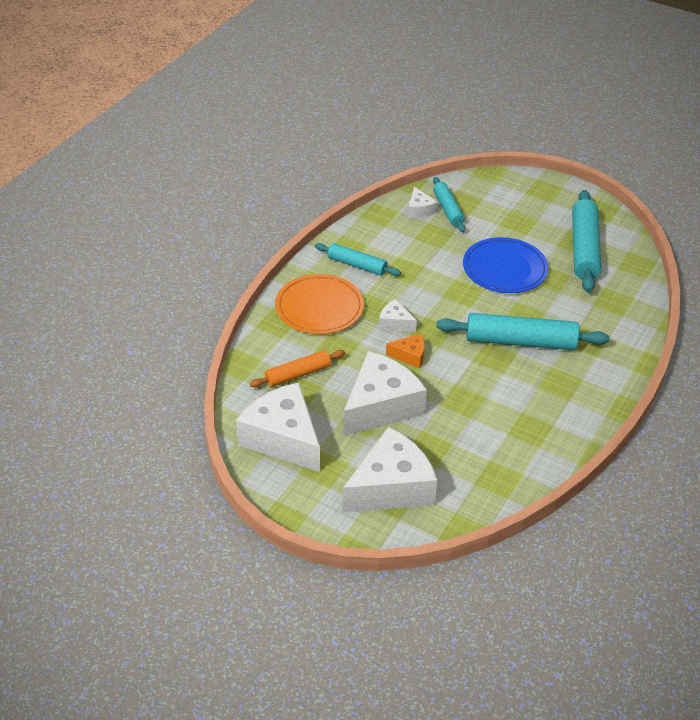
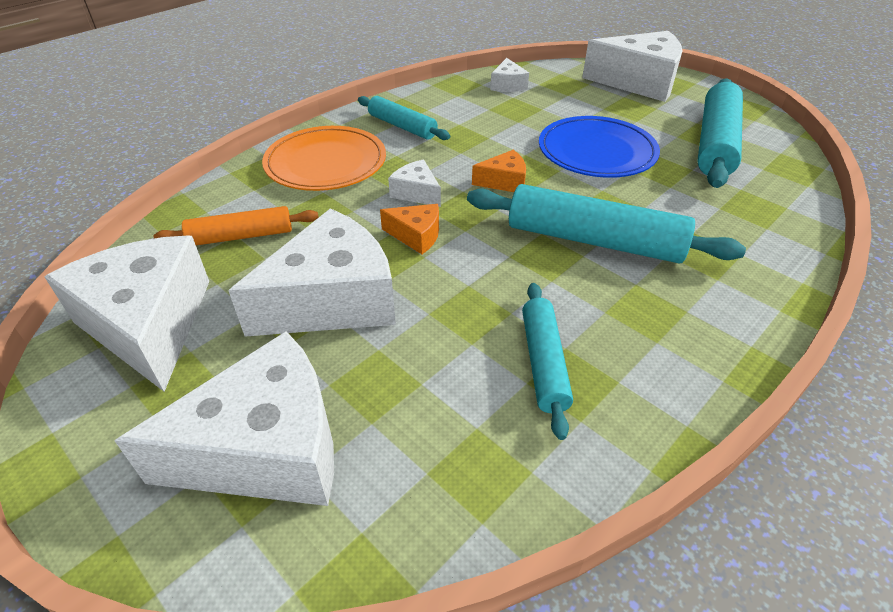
camera: 15 degrees right, 0 degrees up
(448, 209) = (543, 88): turquoise rolling pin -> turquoise rolling pin (544, 362)
(450, 305) = (504, 182): none -> orange cheese
(519, 192) = (639, 82): none -> white cheese

